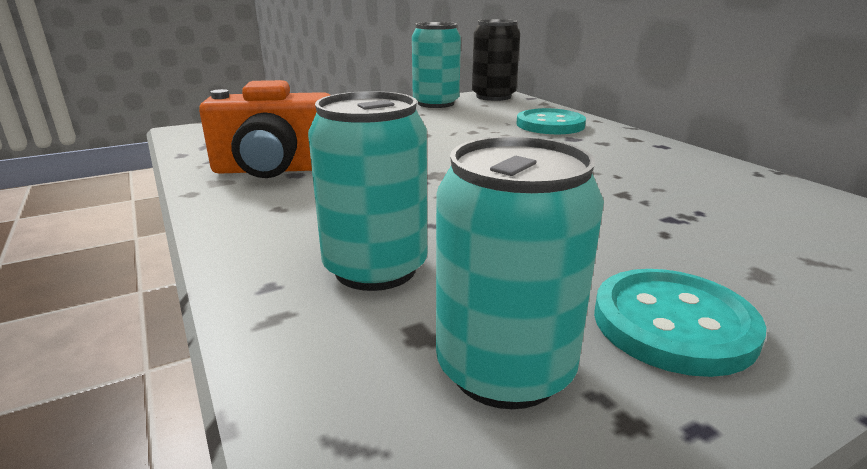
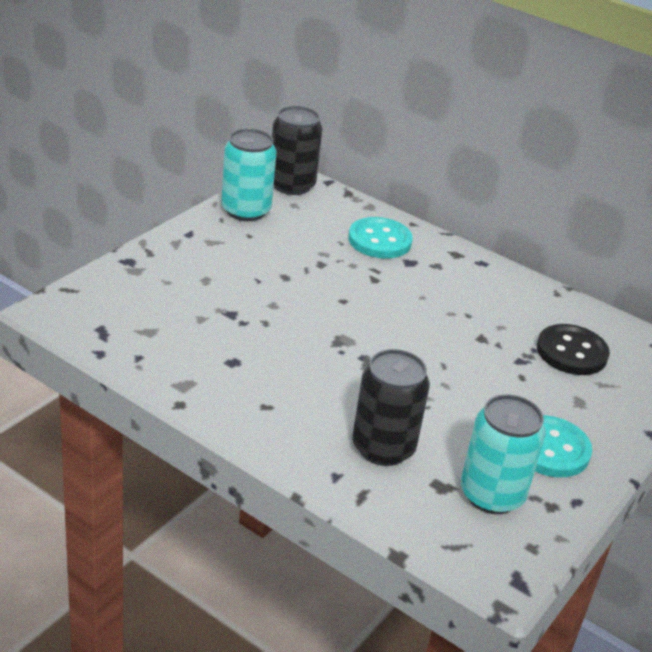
camera: 30 degrees left, 10 degrees up
(275, 170) = (212, 360): orange camera -> none
(375, 269) = (383, 448): turquoise can -> black can
(763, 221) = (571, 352): none -> black button

